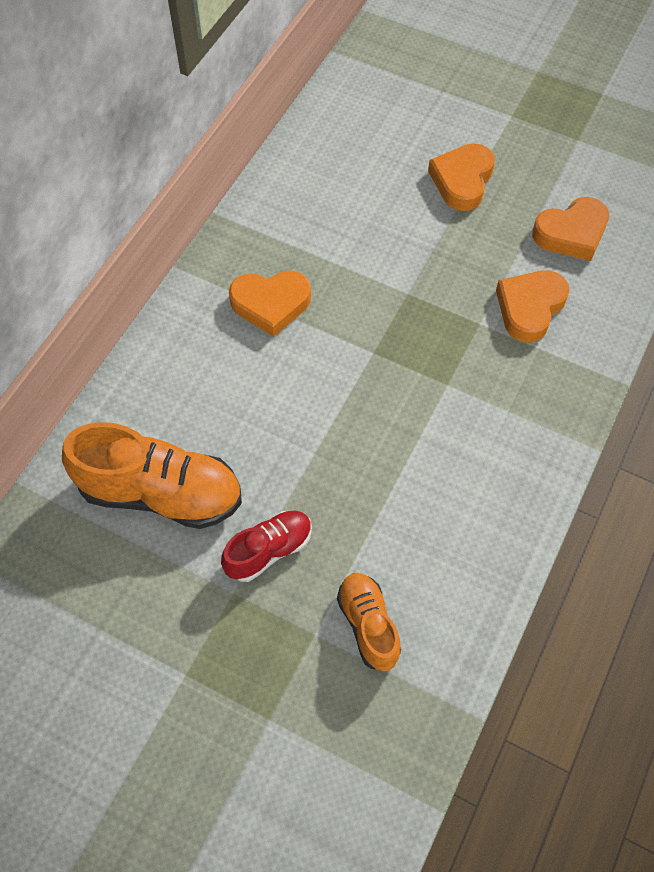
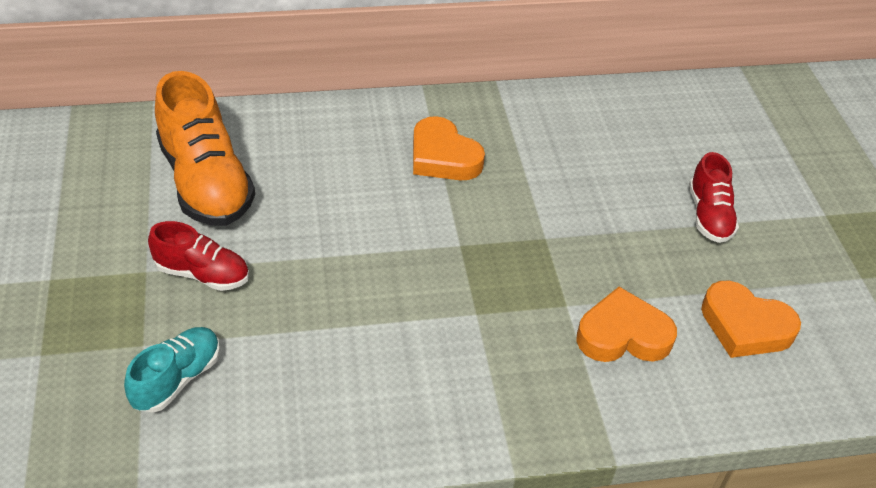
camera: 50 degrees right, 15 degrees down
(368, 625) = (177, 379): orange shoe -> turquoise shoe
(462, 180) = (709, 215): orange heart -> red shoe

